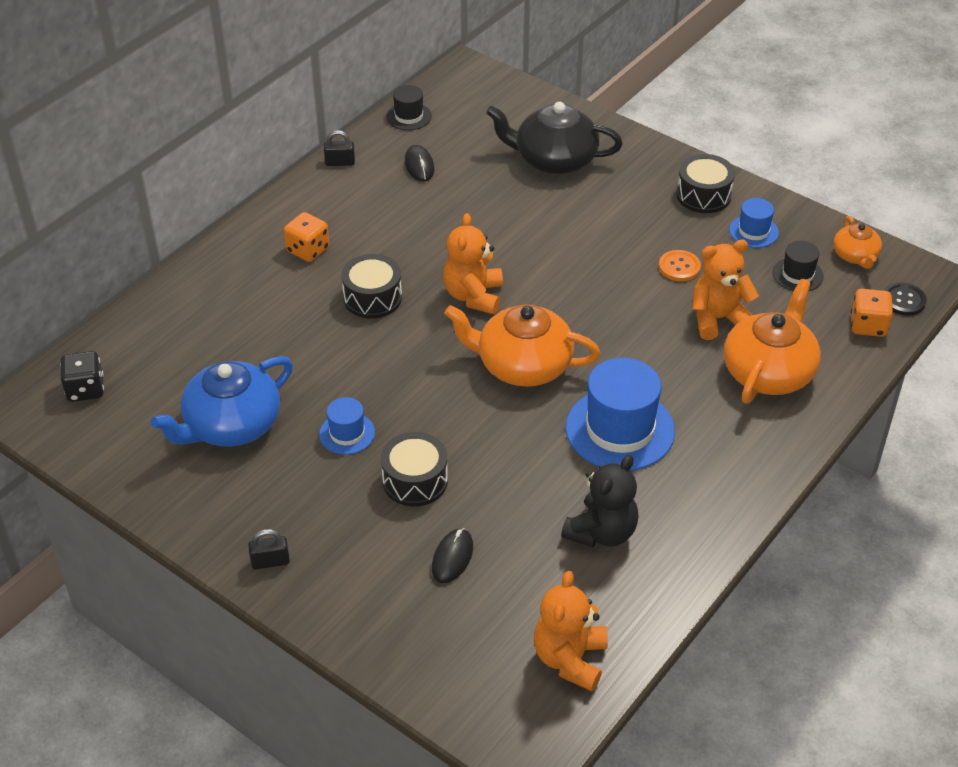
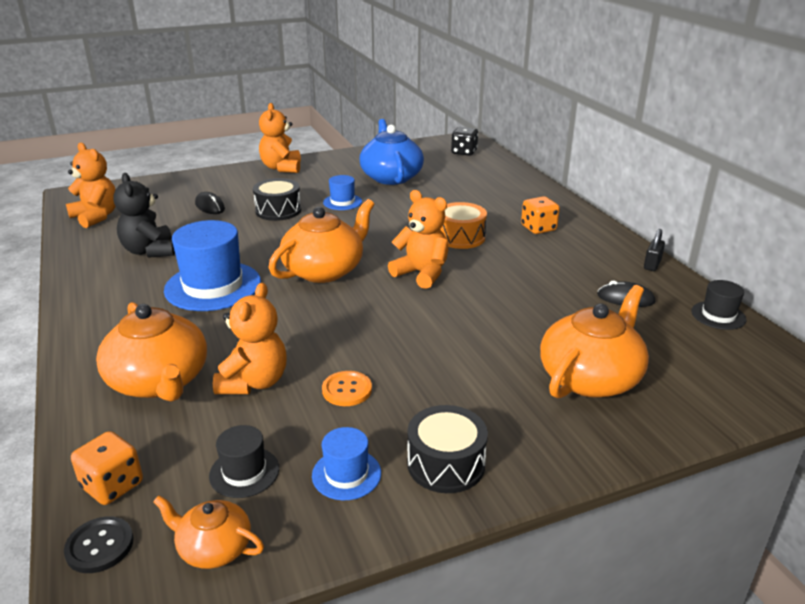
camera: 120 degrees right, 15 degrees down
(270, 562) = (281, 168): black padlock -> orange teddy bear
(372, 298) = (460, 237): black drum -> orange drum
(554, 160) = (590, 377): black teapot -> orange teapot

